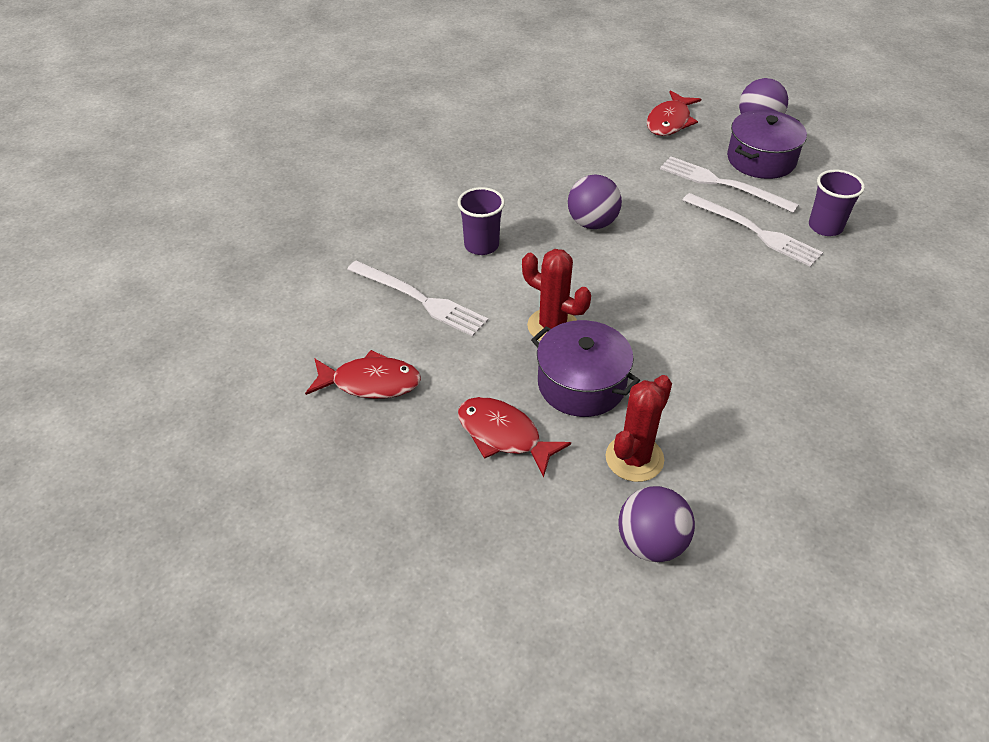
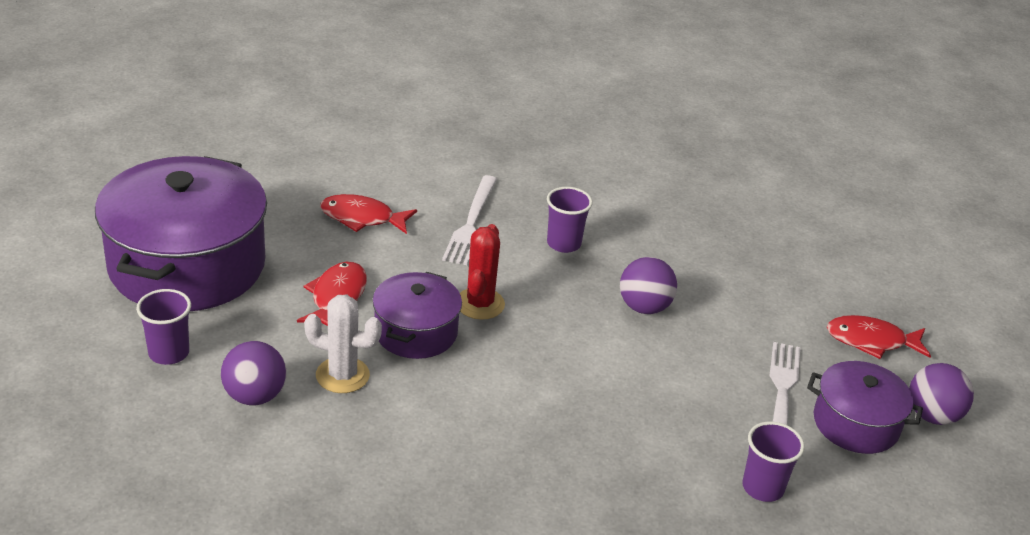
camera: 65 degrees right, 10 degrees down
(370, 382) = (362, 218): red fish -> red fish turned 120 degrees clockwise
(389, 569) = (187, 265): none -> purple pot
(555, 618) = (169, 353): none -> purple cup
(634, 458) = (342, 375): red cactus -> white cactus
(754, 231) = (713, 428): white fork -> none

